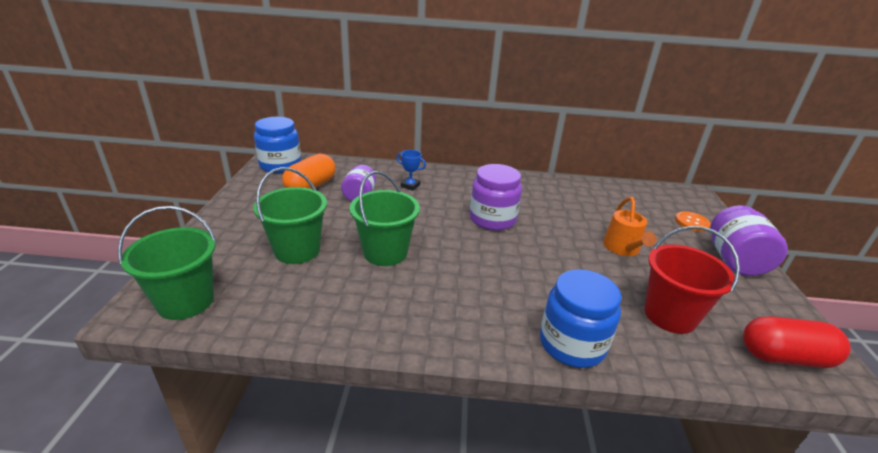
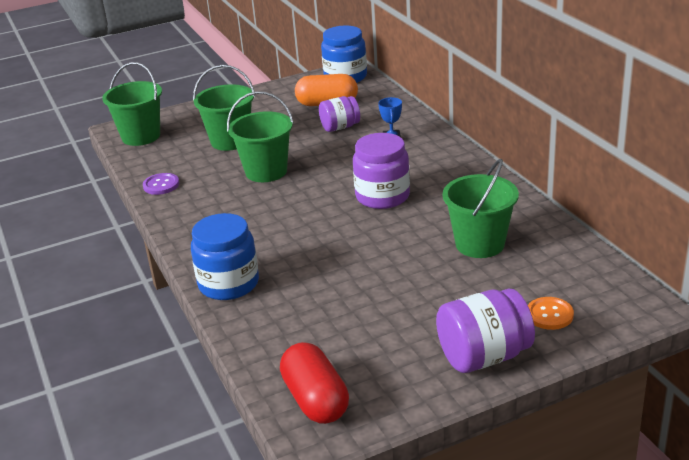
camera: 65 degrees right, 0 degrees up
(324, 324) = (161, 185): none -> purple button
(592, 211) = (480, 244): none -> green bucket
(623, 248) = (417, 279): orange watering can -> none
(670, 315) = (319, 325): red bucket -> none

